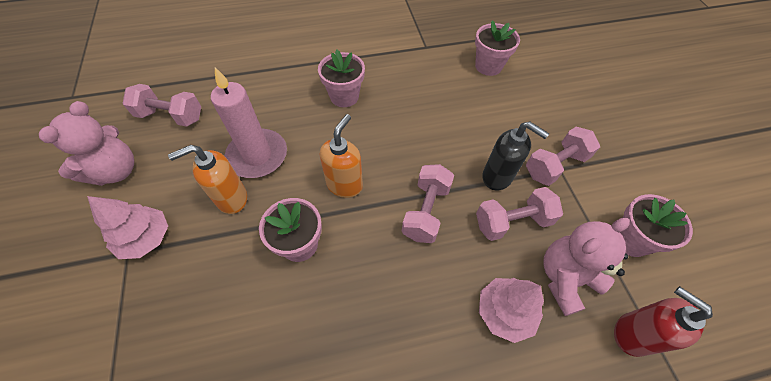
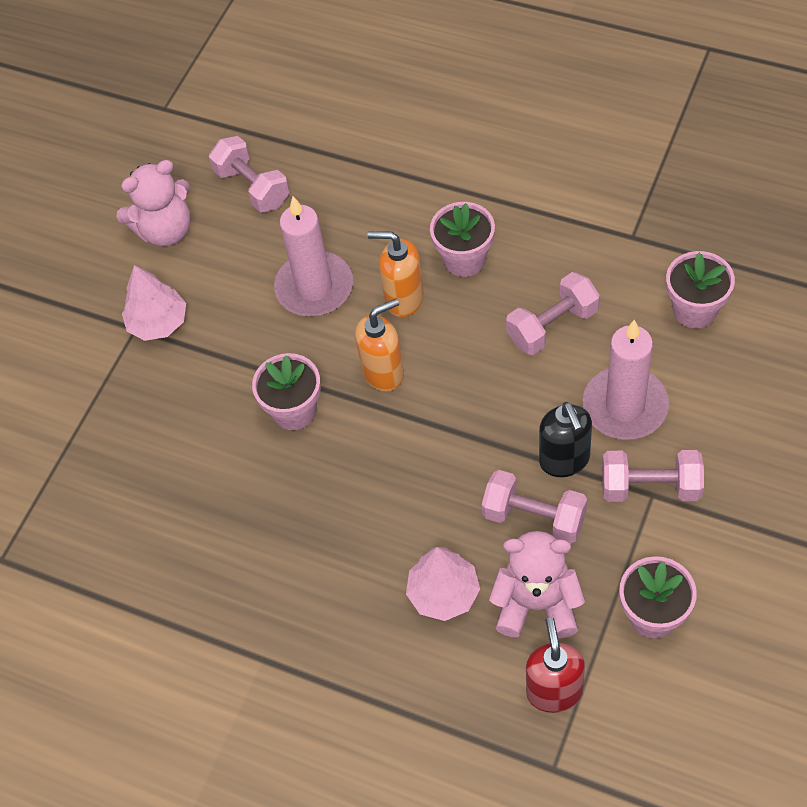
camera: 45 degrees right, 0 degrees up
(231, 199) = (258, 324): orange soap dispenser -> orange soap dispenser (403, 299)
(426, 211) = (448, 451): pink dumbbell -> pink dumbbell (552, 326)
(500, 129) = (625, 406): none -> pink candle

